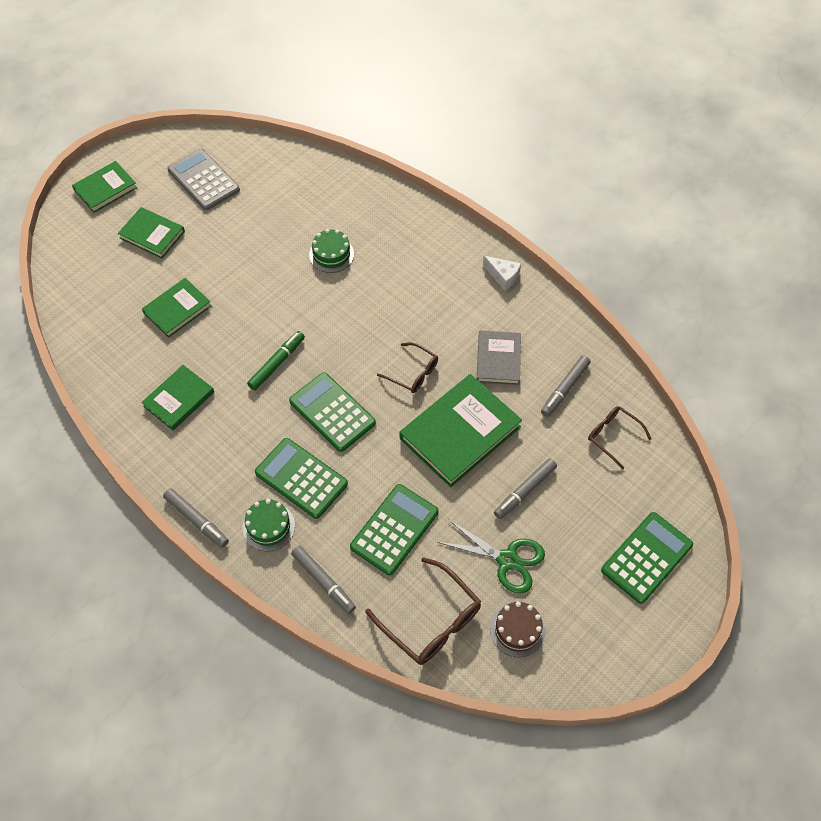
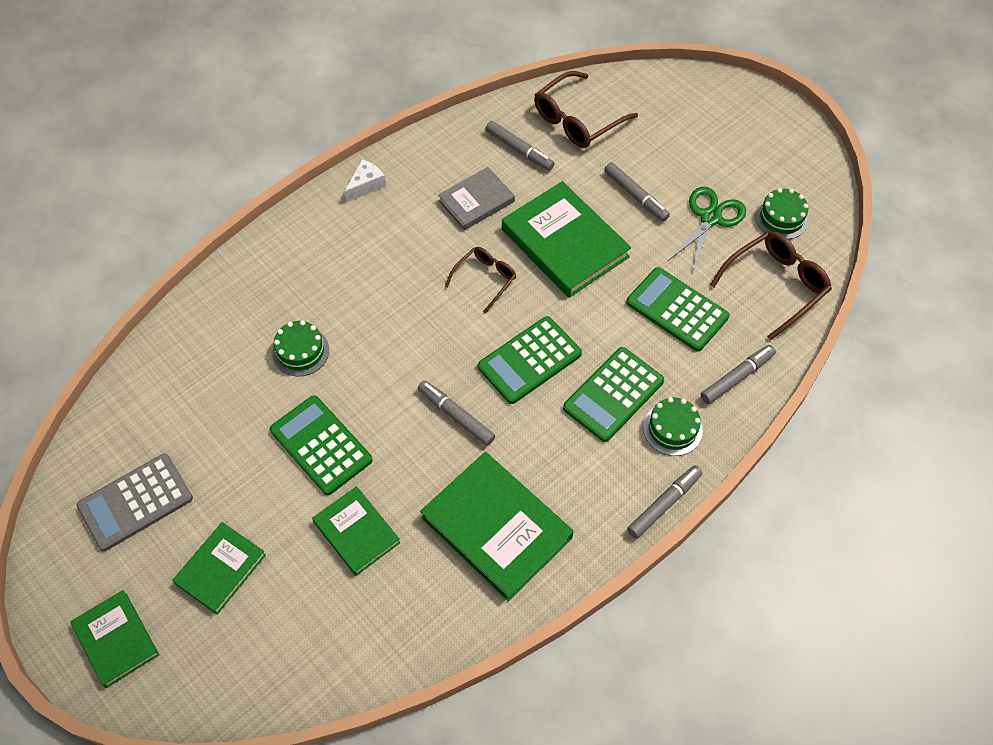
camera: 85 degrees left, 0 degrees up
(179, 399) = (497, 527): green book -> green book, size x1.68
(277, 363) = (456, 416): green marker -> grey marker
(498, 359) = (476, 201): grey book -> grey book turned 45 degrees counterclockwise
(517, 630) = (781, 218): brown cake -> green cake
(613, 436) = (577, 120): brown glasses -> brown glasses, size x1.61
(647, 558) = (706, 114): green calculator -> green calculator (321, 445)

